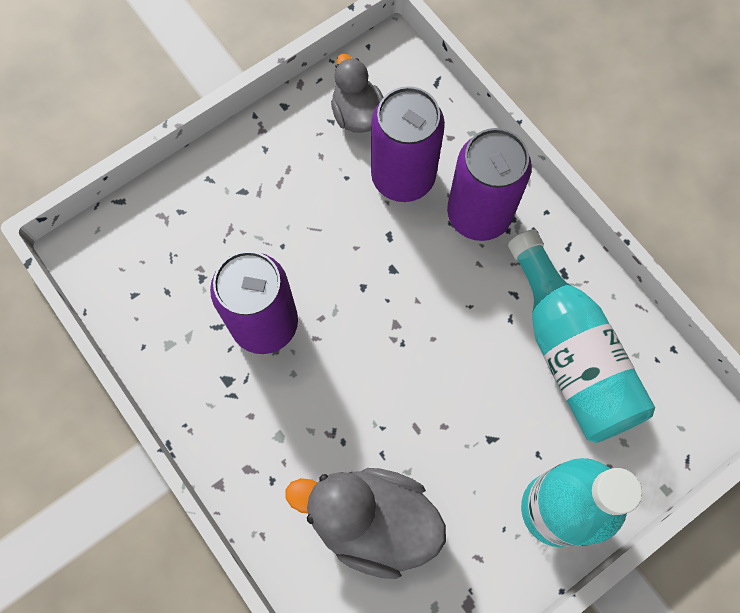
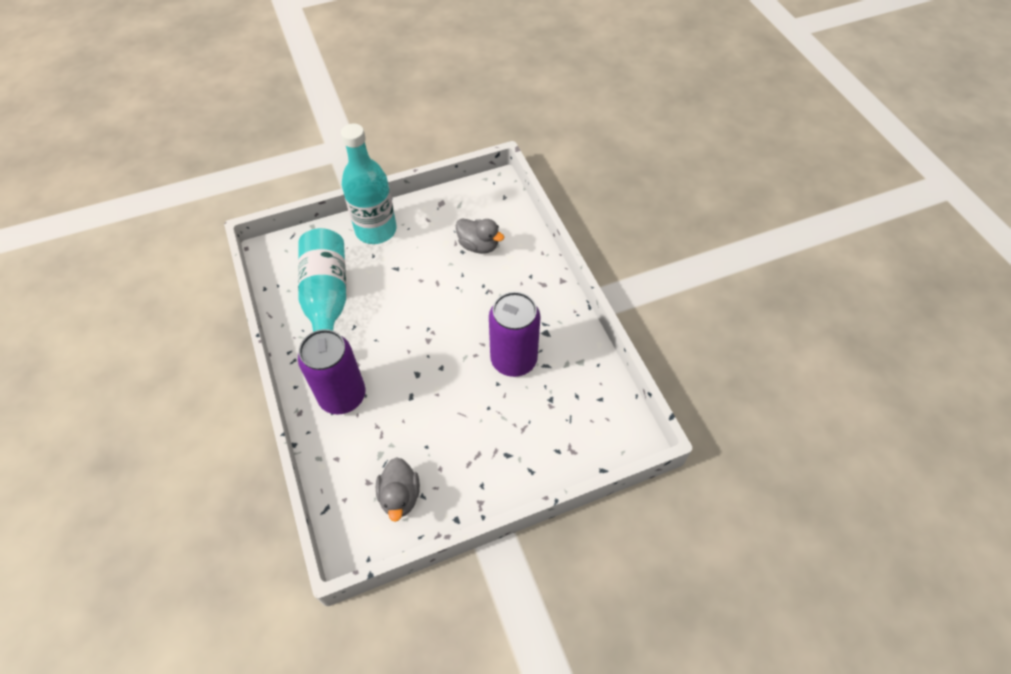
camera: 165 degrees left, 15 degrees down
(372, 522) = (478, 245): grey duck -> grey duck, size x0.61
(403, 177) = (384, 436): purple can -> none

